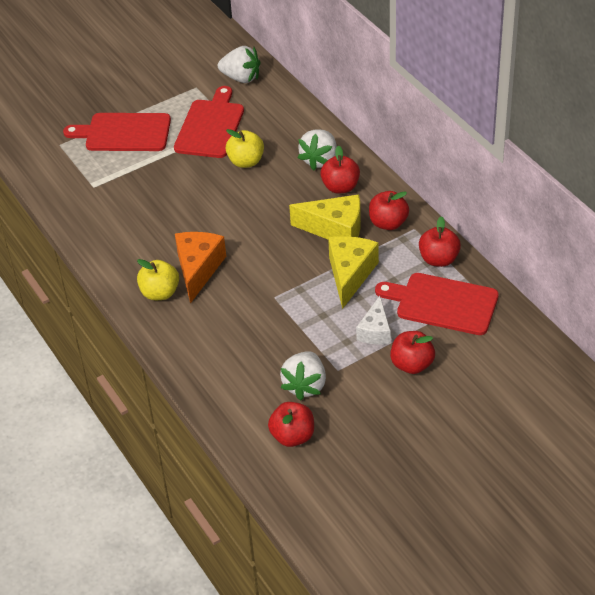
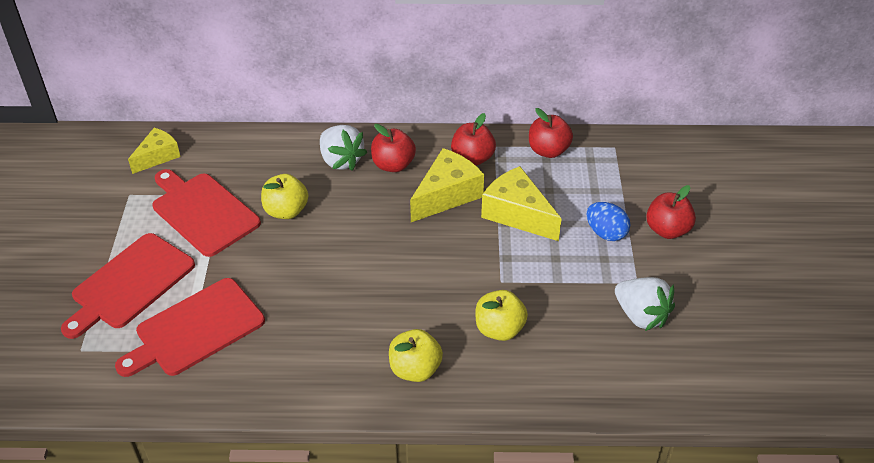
camera: 60 degrees left, 0 degrees up
(198, 269) = (408, 321): orange cheese -> none
(228, 317) = (499, 329): none -> yellow apple
(241, 78) = (158, 156): white strawberry -> yellow cheese
(292, 436) = (703, 357): red apple -> none
(375, 331) = (606, 233): white cheese -> blue egg
(442, 303) = (605, 175): red cutting board -> red cutting board (195, 329)

